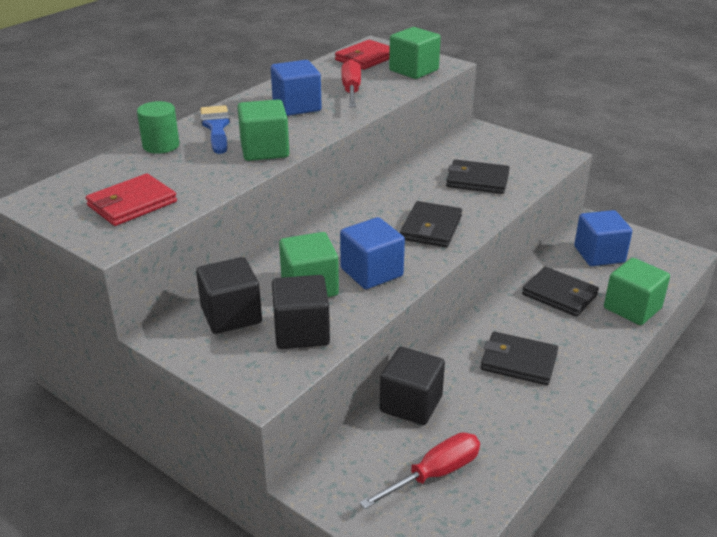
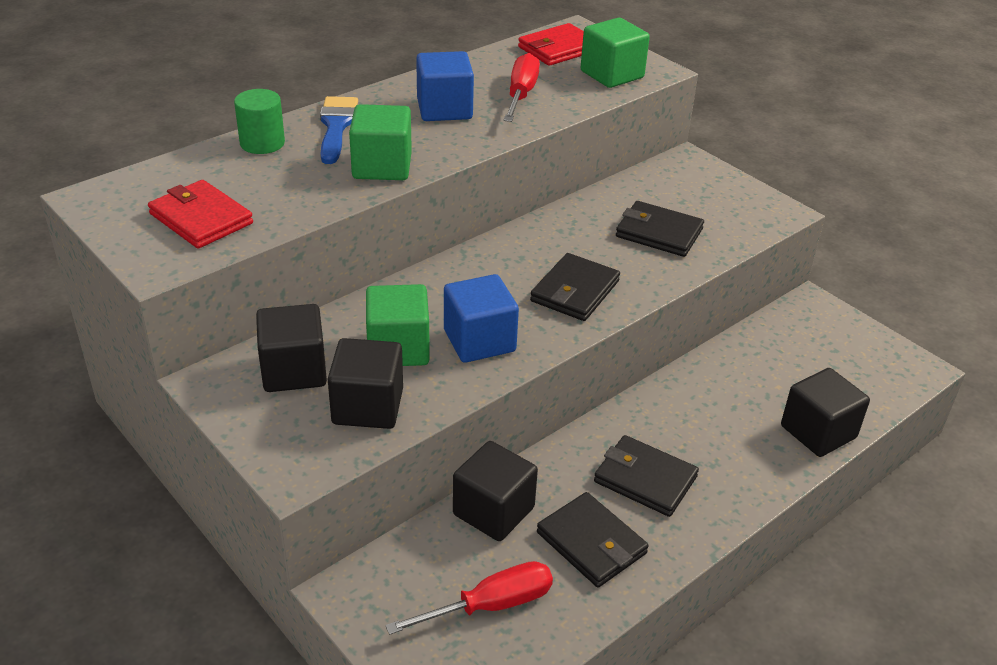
camera: 10 degrees right, 5 degrees up
(132, 204) = (201, 219): red wallet -> red wallet turned 75 degrees clockwise
(559, 295) = (730, 398): black wallet -> black wallet (591, 543)
(599, 254) = (803, 350): blue cube -> none
(632, 308) = (818, 432): green cube -> black cube

